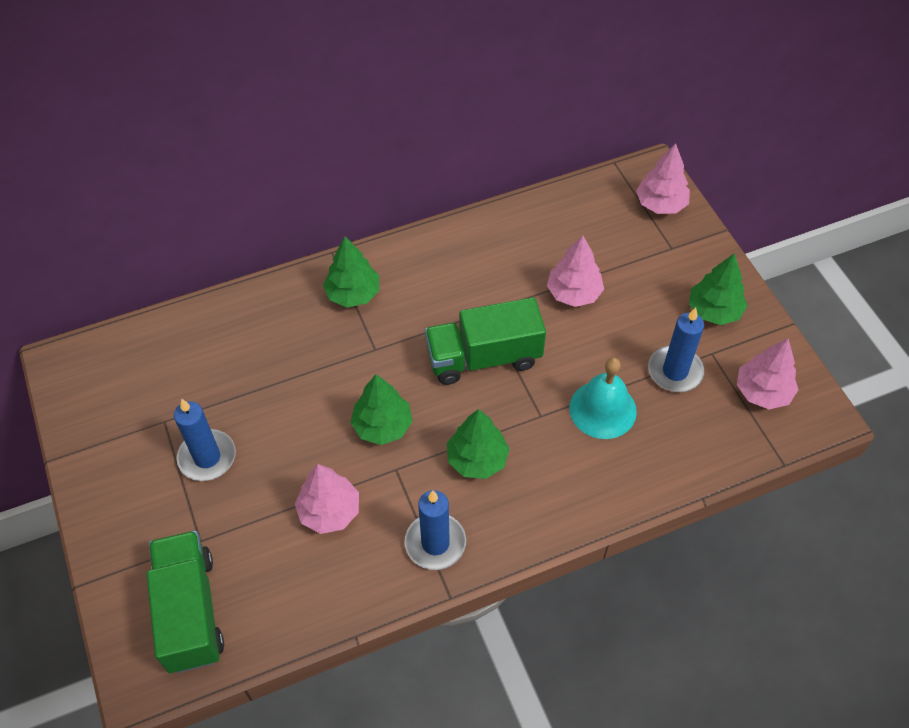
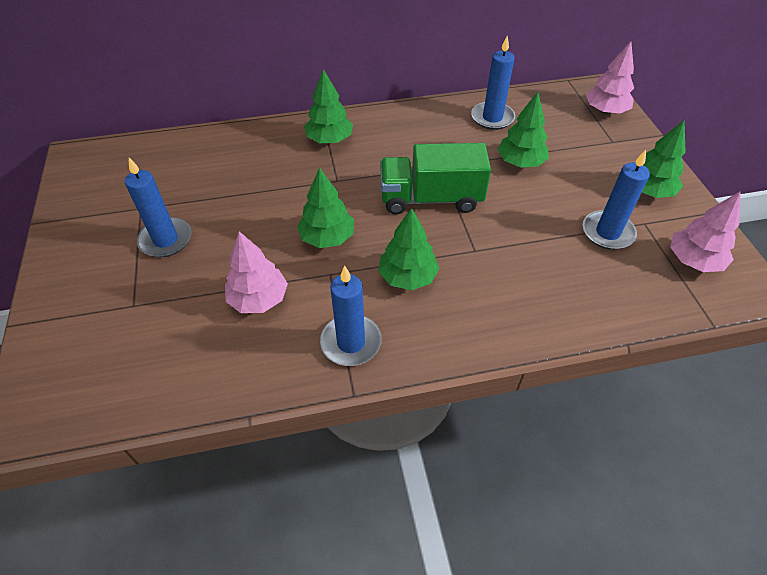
camera: 10 degrees right, 5 degrees down
(190, 611) = (99, 365): green truck -> none
(534, 233) = (492, 118): none -> blue candle
(574, 293) = (520, 162): pink tree -> green tree
(602, 409) = (534, 253): turquoise bell -> none

